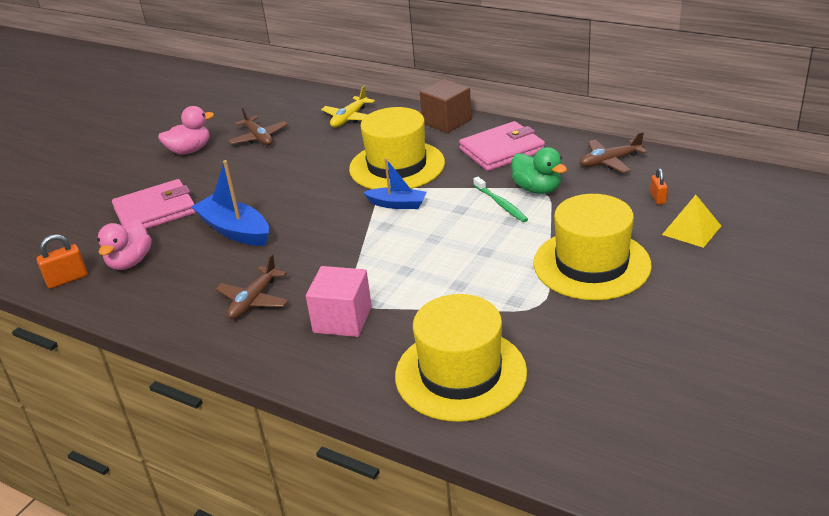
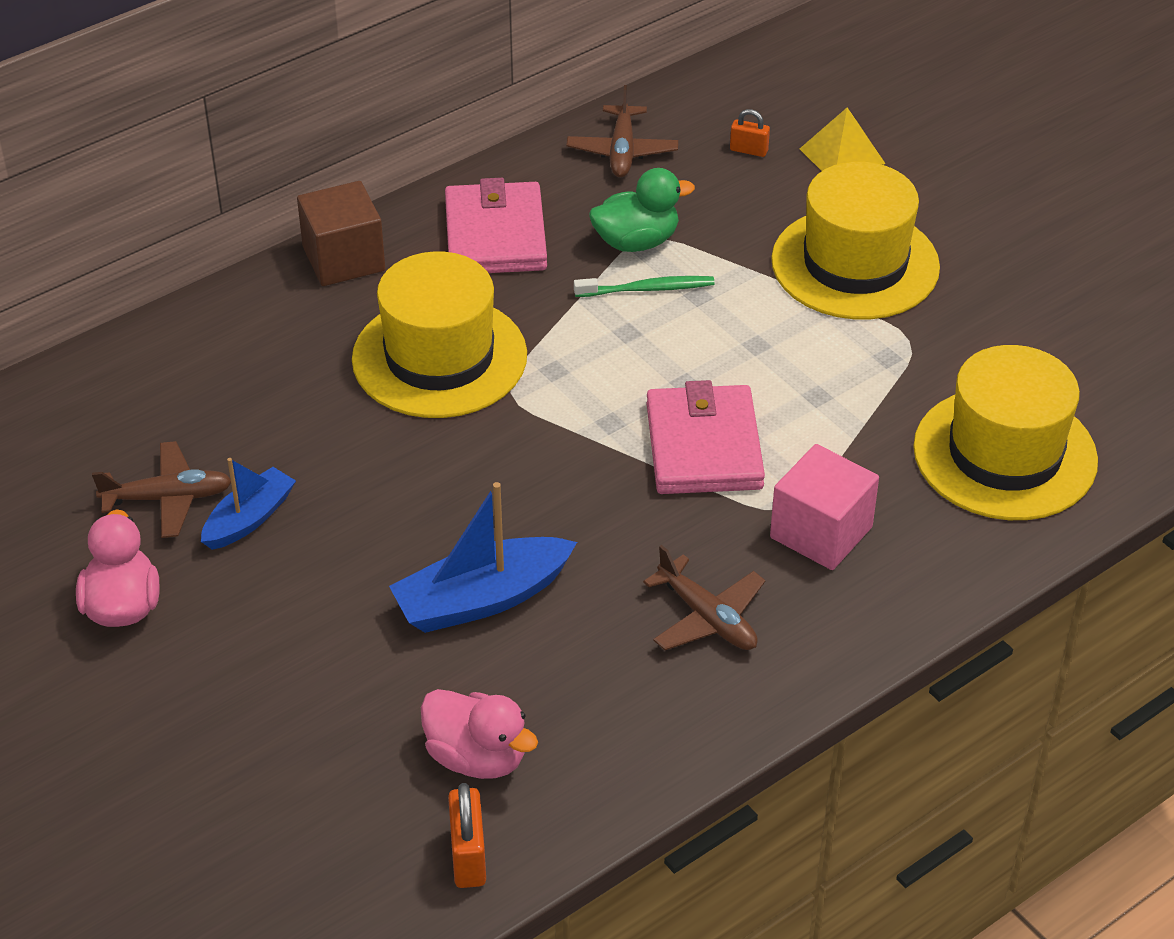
camera: 70 degrees left, 10 degrees up
(155, 211) = (323, 696): pink wallet -> pink wallet (704, 446)
(349, 118) = (212, 364): yellow plane -> none
(397, 204) = (558, 391): blue boat -> blue boat (249, 519)

